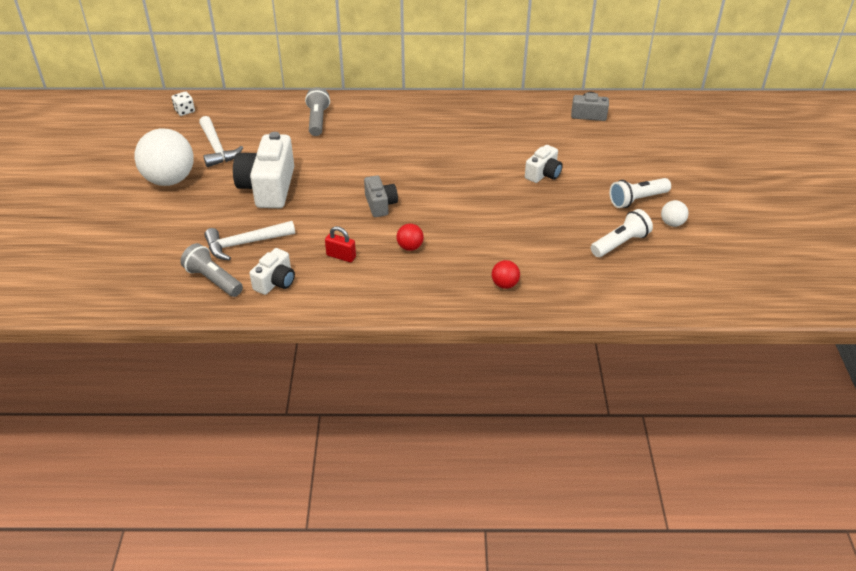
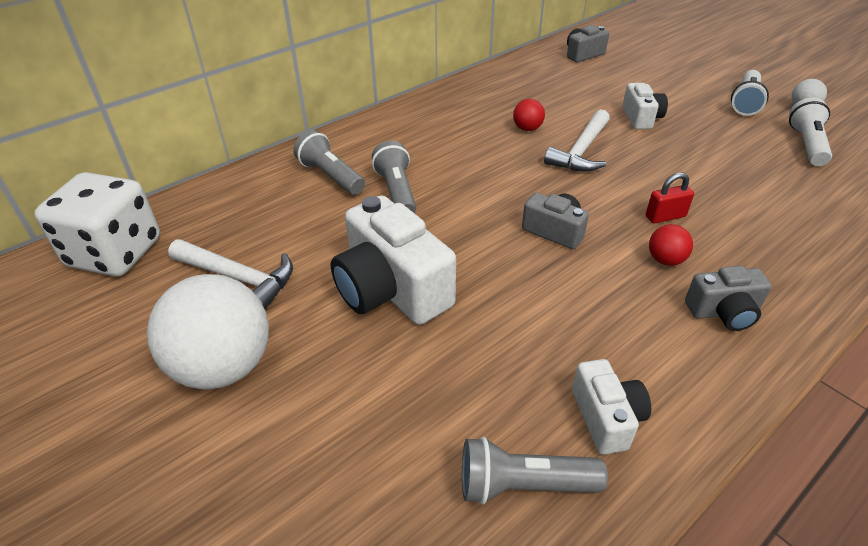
camera: 40 degrees left, 0 degrees up
(184, 111) = (115, 253): white dice -> white dice, size x2.41
(245, 243) = (480, 389): white hammer -> white hammer (581, 151)
(336, 145) = (396, 192): none -> grey flashlight
(341, 256) = (619, 321): red padlock -> red padlock (665, 216)
(394, 282) = (723, 312): none -> grey camera
(504, 284) = (811, 241): red ball -> red ball (527, 129)

